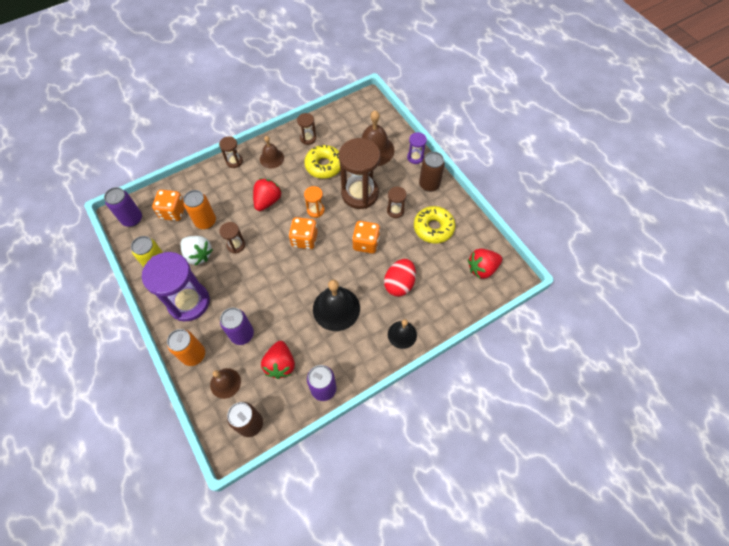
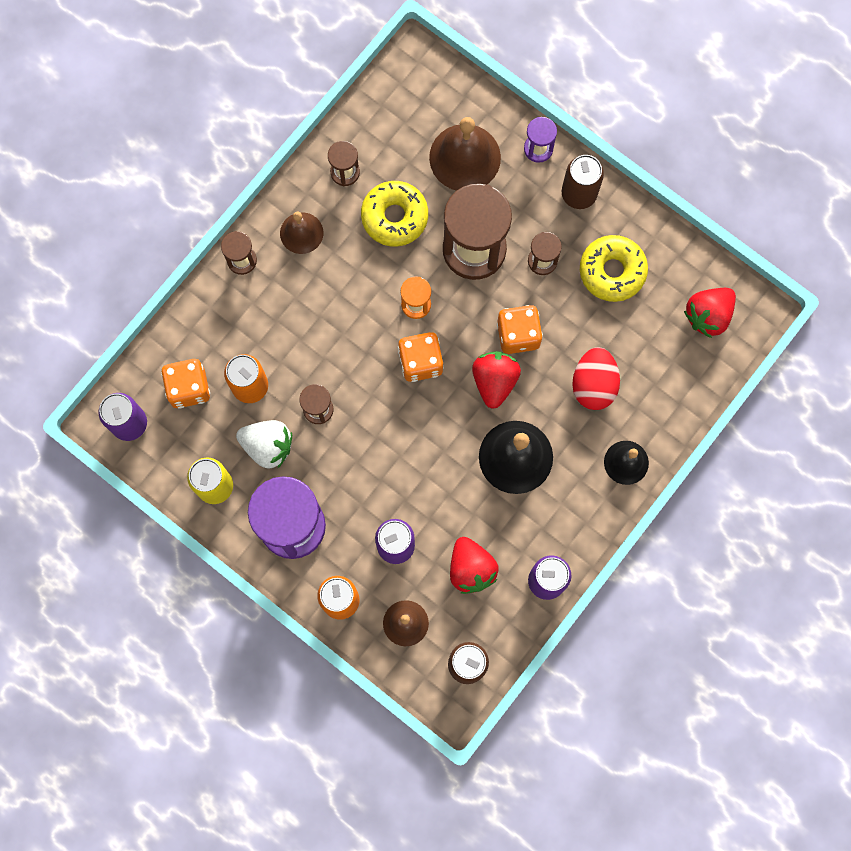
camera: 20 degrees left, 15 degrees up
(267, 201) = (332, 315): red strawberry -> red strawberry (494, 381)

